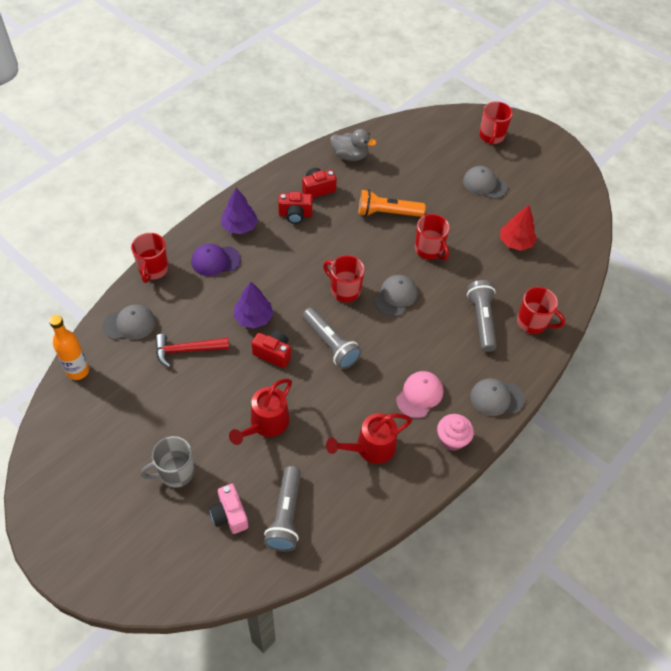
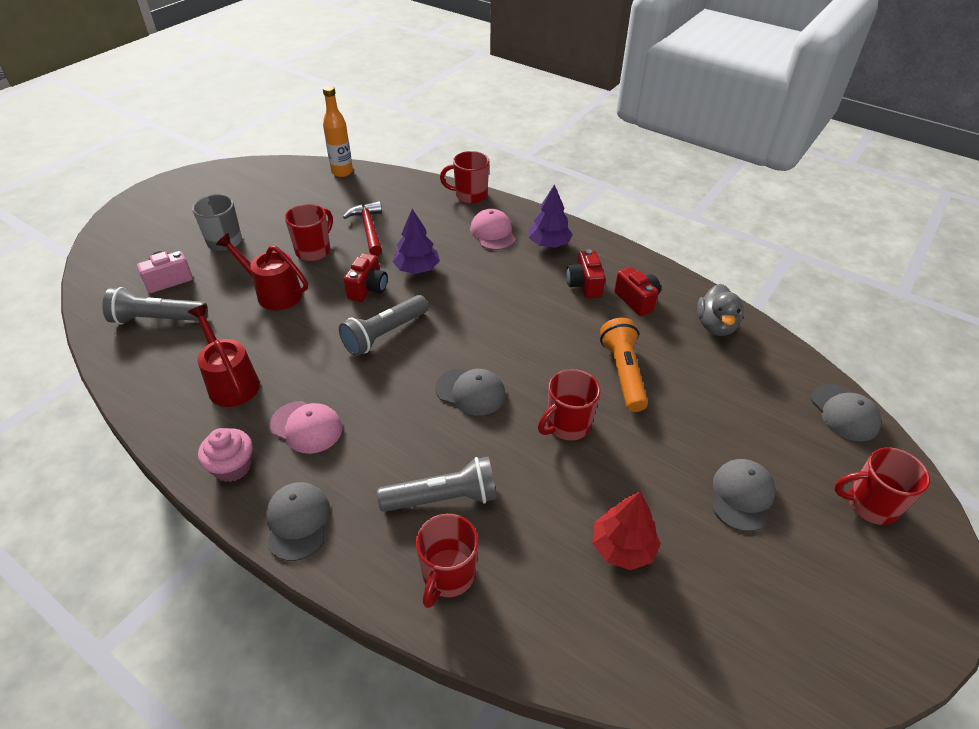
camera: 85 degrees right, 10 degrees down
(129, 324) = (398, 191): grey cap -> grey cap (844, 412)
(215, 260) = (493, 233): purple cap -> pink cap
(344, 290) = (471, 340): red mug -> red mug (314, 250)

